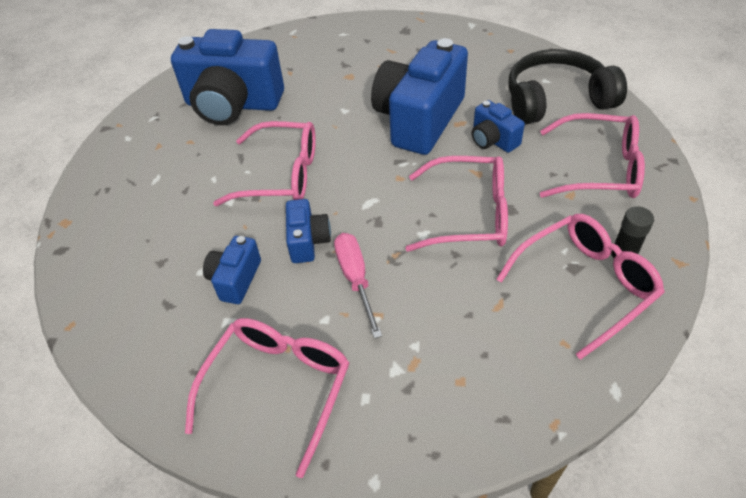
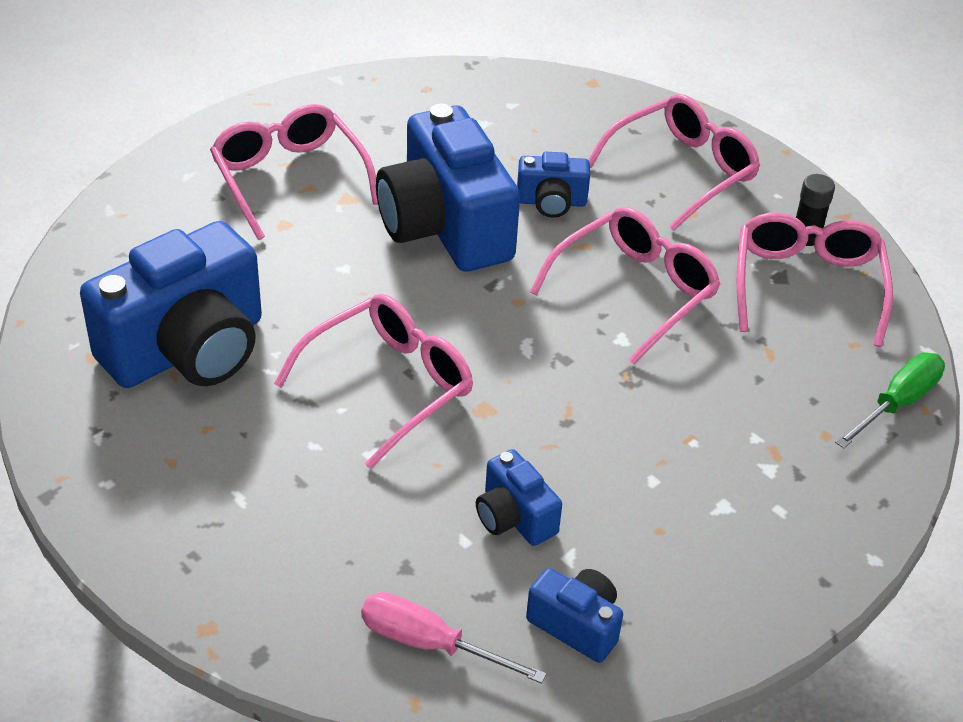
camera: 55 degrees left, 5 degrees down
(278, 387) = (703, 565): pink glasses -> pink glasses (289, 179)
(308, 241) = (526, 427): blue camera -> blue camera (576, 625)
(355, 279) = (625, 425): pink screwdriver -> pink screwdriver (430, 644)
(539, 403) = (897, 403): none -> green screwdriver
(556, 100) = (552, 121): black headphones -> none

